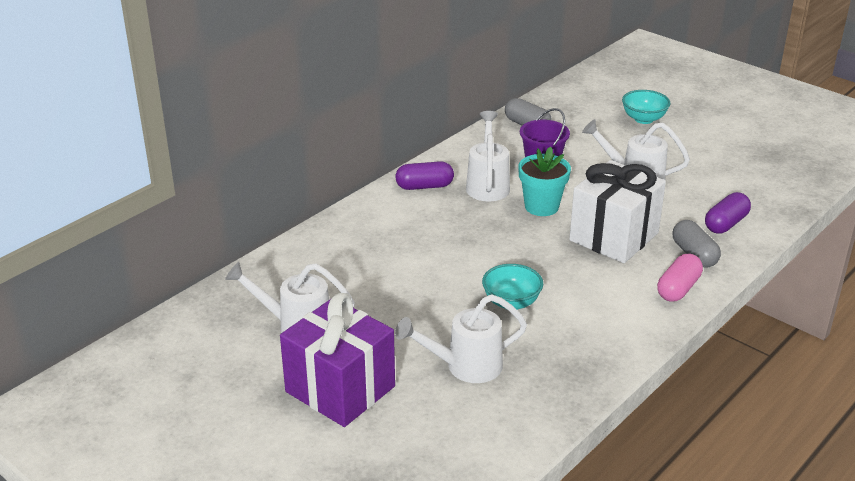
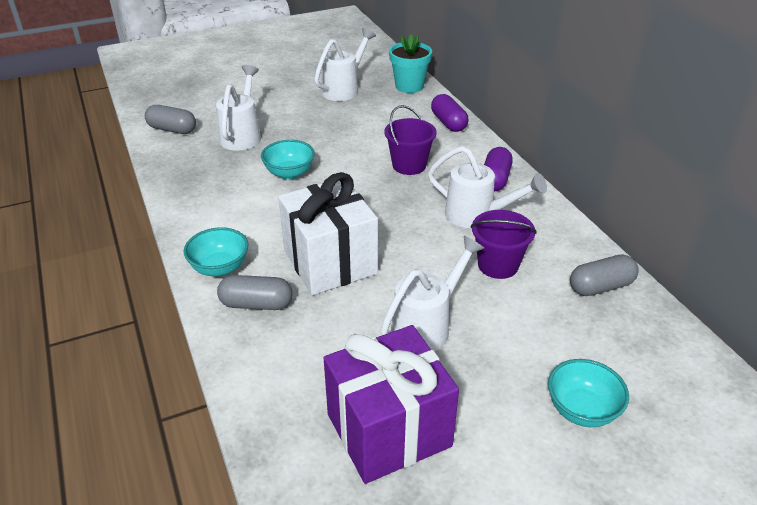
camera: 115 degrees right, 5 degrees up
(340, 389) = (270, 91): purple gift -> purple gift (389, 430)
(437, 235) = (409, 165): none -> purple bucket
(497, 433) = (172, 129): none -> grey capsule
(541, 206) = (415, 236): turquoise flower pot -> turquoise flower pot (409, 86)
(678, 289) = (220, 268): pink capsule -> turquoise bowl
(726, 224) = (285, 359): purple capsule -> purple capsule (448, 123)

